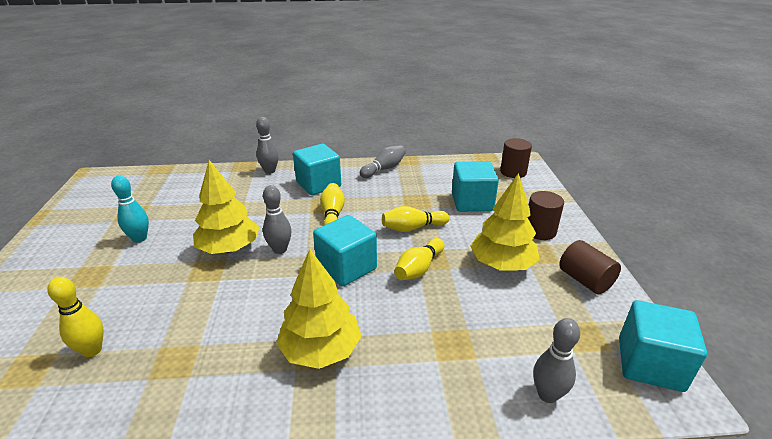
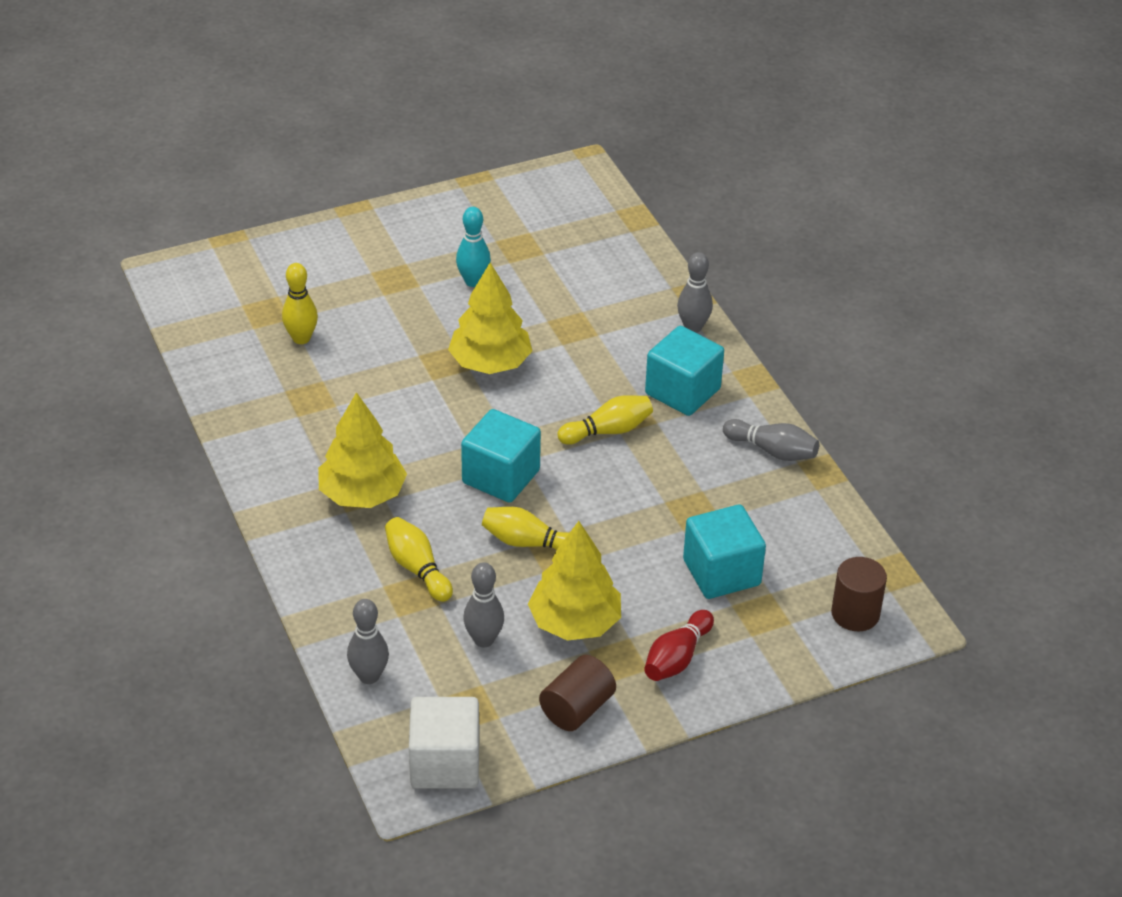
camera: 70 degrees right, 10 degrees up
(280, 249) = (508, 407): grey bowling pin -> grey bowling pin (484, 640)
(413, 228) = (617, 519): yellow bowling pin -> yellow bowling pin (417, 568)
(540, 231) = (677, 658): brown cylinder -> red bowling pin
(650, 364) = (445, 763): turquoise cube -> white cube

